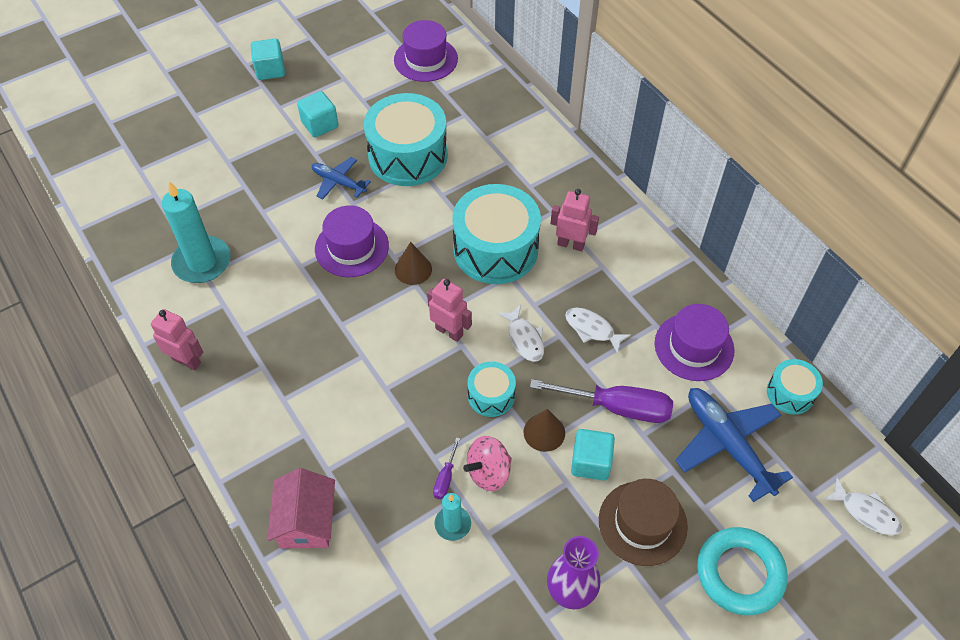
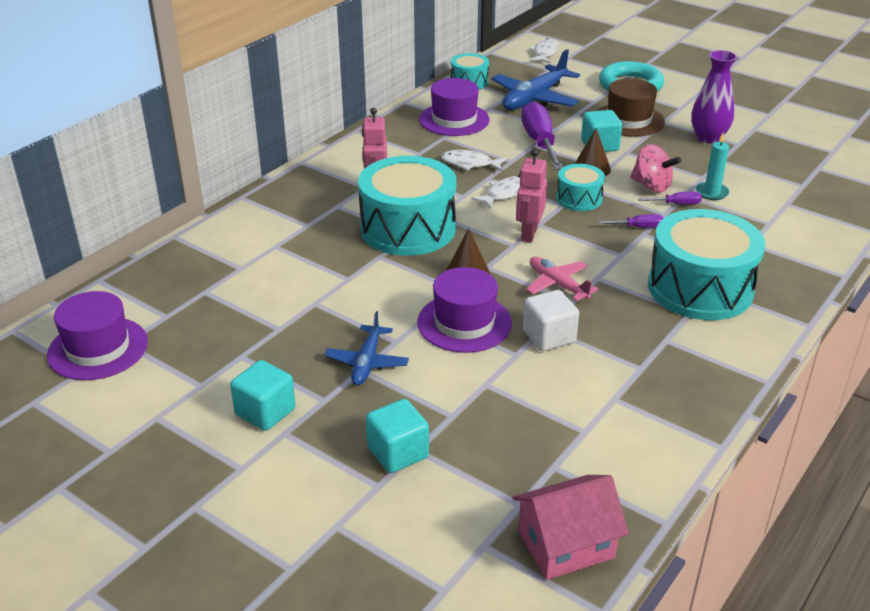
camera: 110 degrees left, 20 degrees down
(187, 361) = (709, 400): pink robot -> none
(202, 262) = (568, 442): turquoise candle -> none
(270, 70) = (153, 509): turquoise cube -> turquoise cube (398, 453)
(306, 521) = (788, 263): pink house -> pink house (566, 544)
(308, 292) = (549, 337): none -> white cube
(367, 324) = (558, 284): none -> pink plane
(408, 156) = (295, 318): turquoise drum -> turquoise drum (700, 288)
(421, 423) = (638, 227): none -> purple screwdriver
(592, 329) = (469, 164): white fish -> white fish turned 90 degrees clockwise

